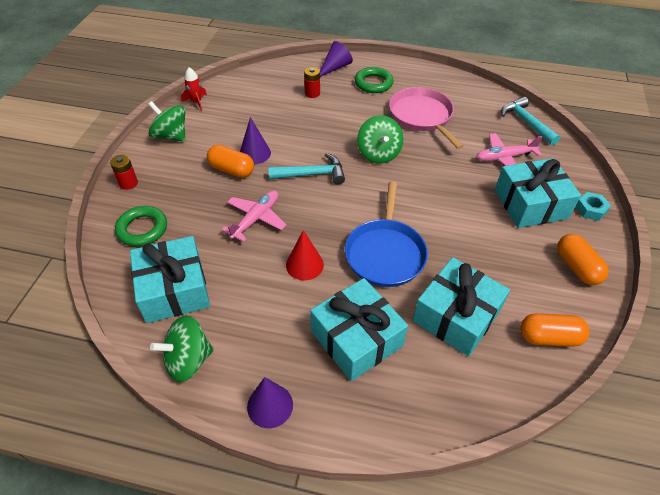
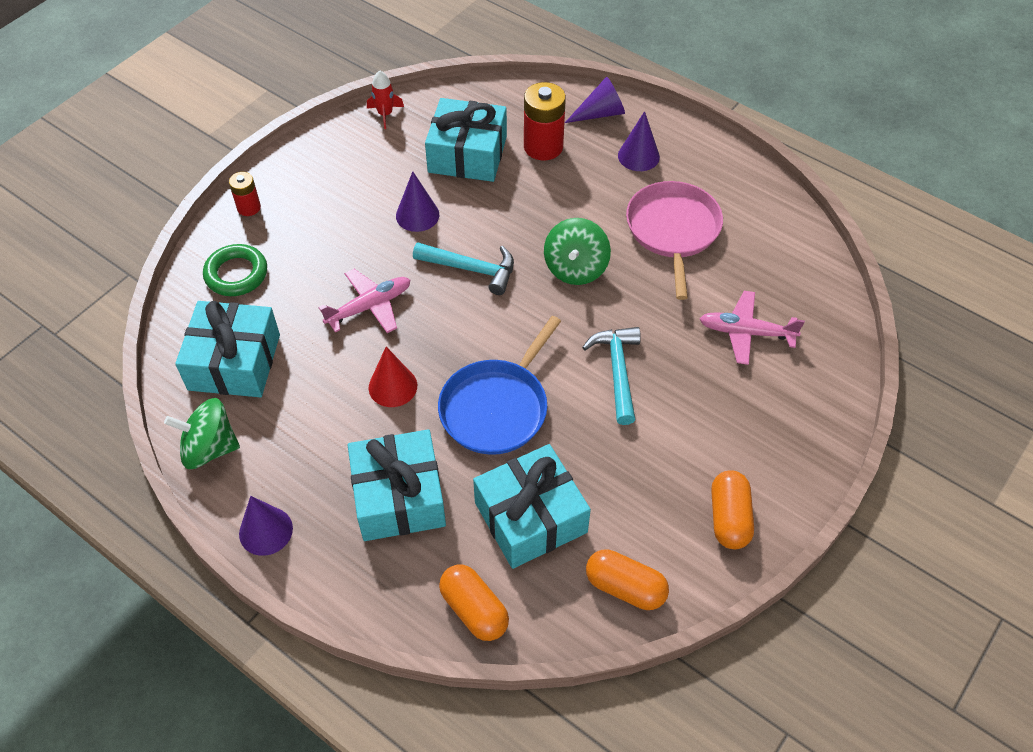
camera: 25 degrees right, 5 degrees up
(171, 136) = (329, 156): green spinning top -> none
(232, 170) = (377, 229): orange capsule -> orange capsule (474, 610)
(312, 93) = (543, 147): red battery -> red battery, size x1.77
(373, 83) = (638, 156): green ring -> purple cone
(526, 122) = (820, 289): turquoise hammer -> turquoise hammer (617, 371)
(530, 204) = (732, 412): turquoise gift -> turquoise gift (467, 154)
(590, 209) = (811, 450): turquoise nut -> none

